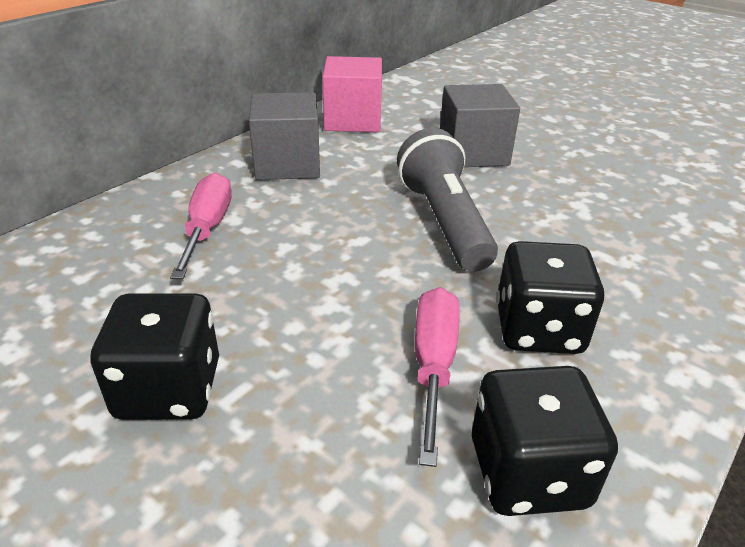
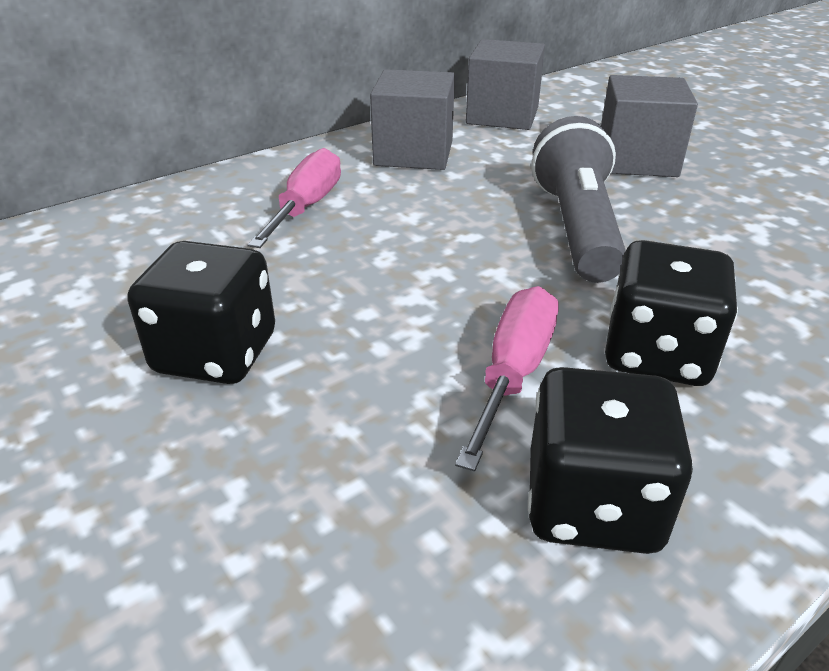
camera: 15 degrees right, 0 degrees up
(353, 120) = (502, 115): pink cube -> grey cube

